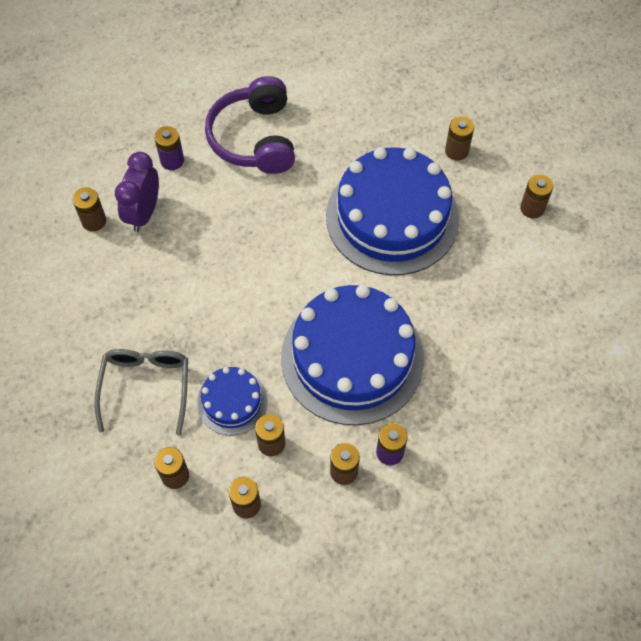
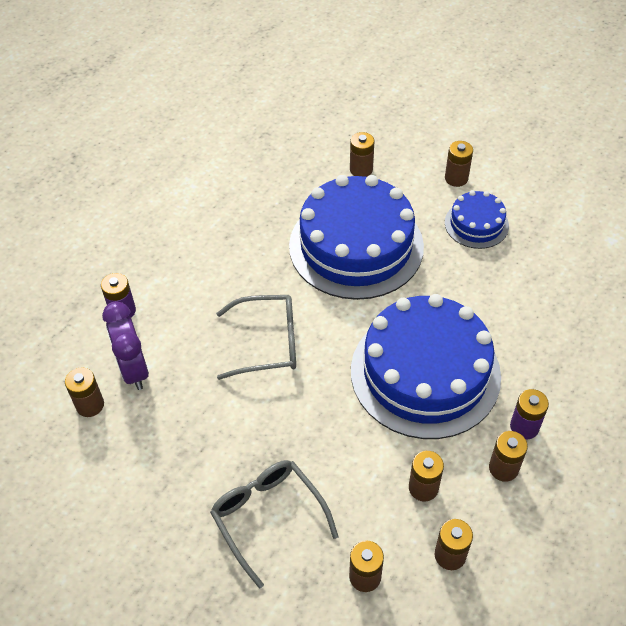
camera: 35 degrees left, 10 degrees down
(232, 402) = (358, 476): blue cake -> blue cake (476, 224)
(254, 255) = (267, 343): none -> grey glasses
(255, 138) = (184, 251): purple headphones -> none

